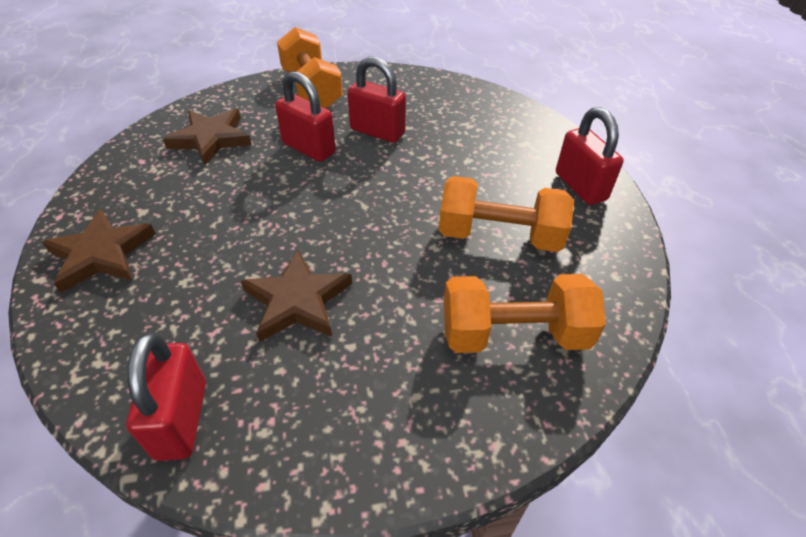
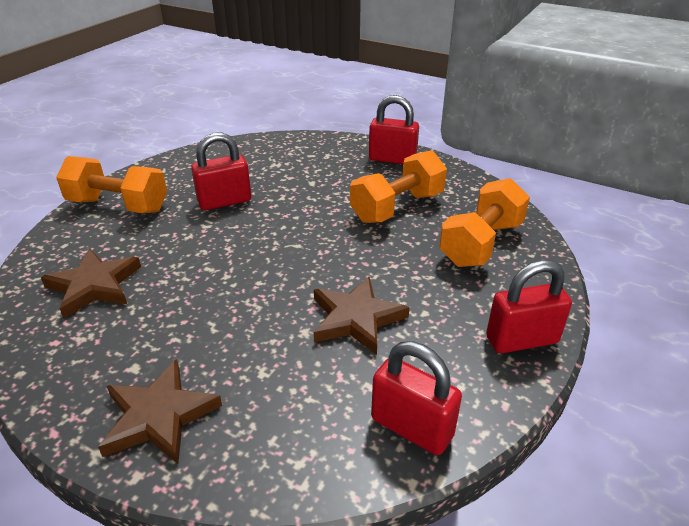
camera: 50 degrees left, 10 degrees down
(308, 148) = (193, 240): red padlock -> red padlock (521, 340)

